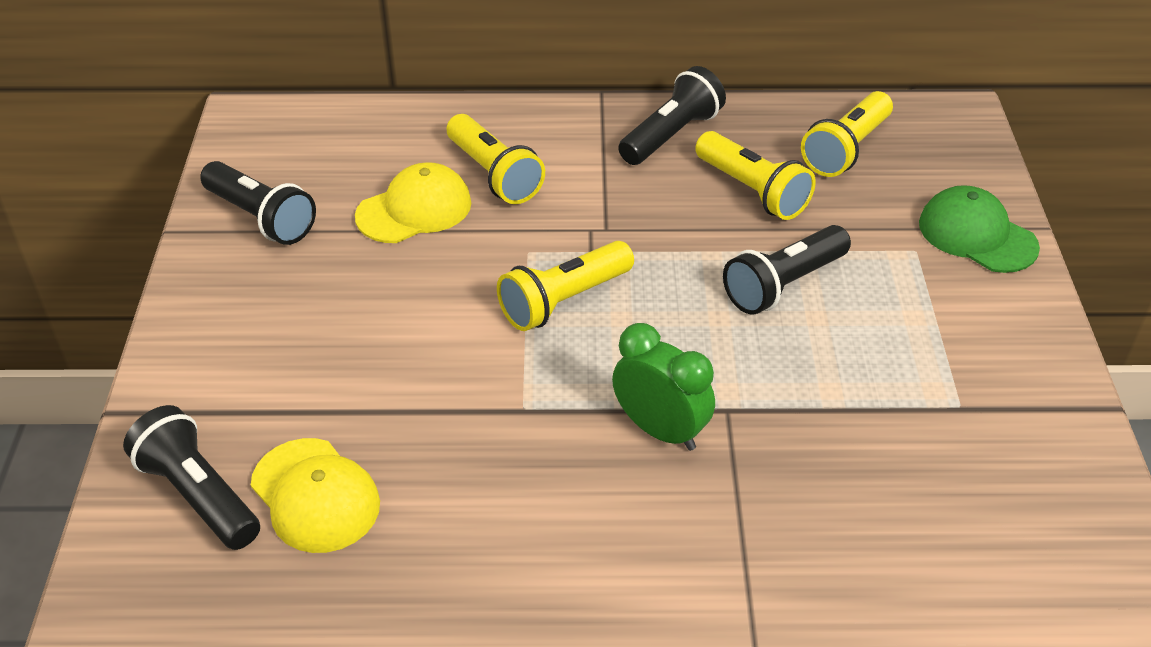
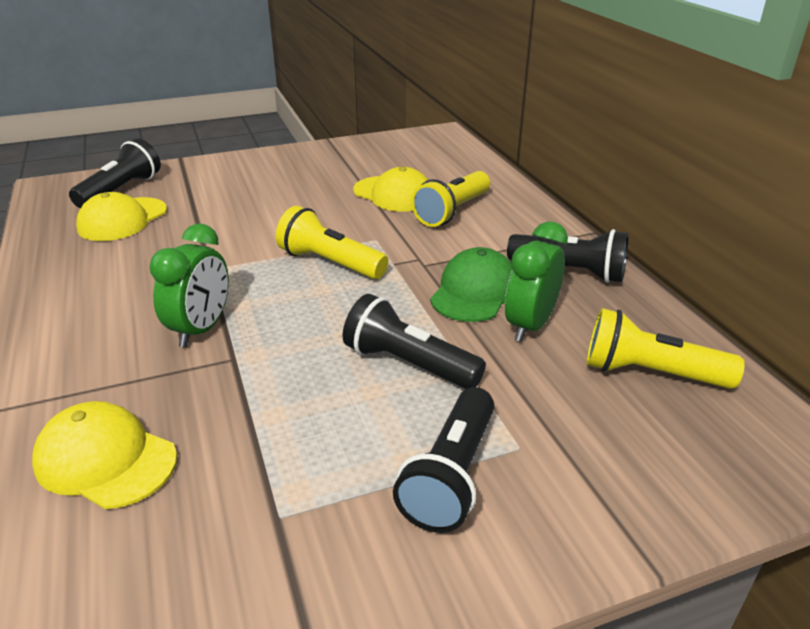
camera: 70 degrees right, 10 degrees down
(261, 218) = (353, 156): black flashlight -> black flashlight (451, 475)
(752, 191) = (530, 325): yellow flashlight -> green clock
(860, 520) = (105, 459): none -> yellow cap
(977, 235) = (586, 499): green cap -> green cap (474, 291)

